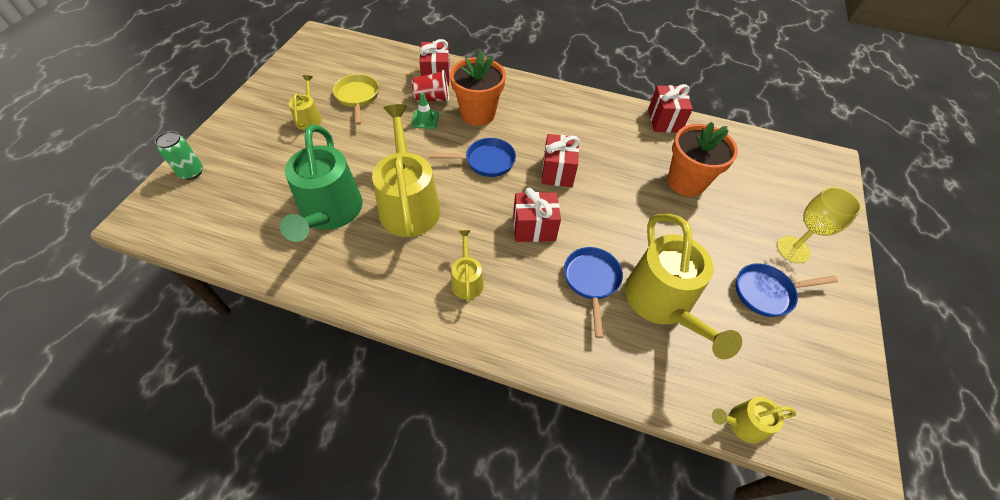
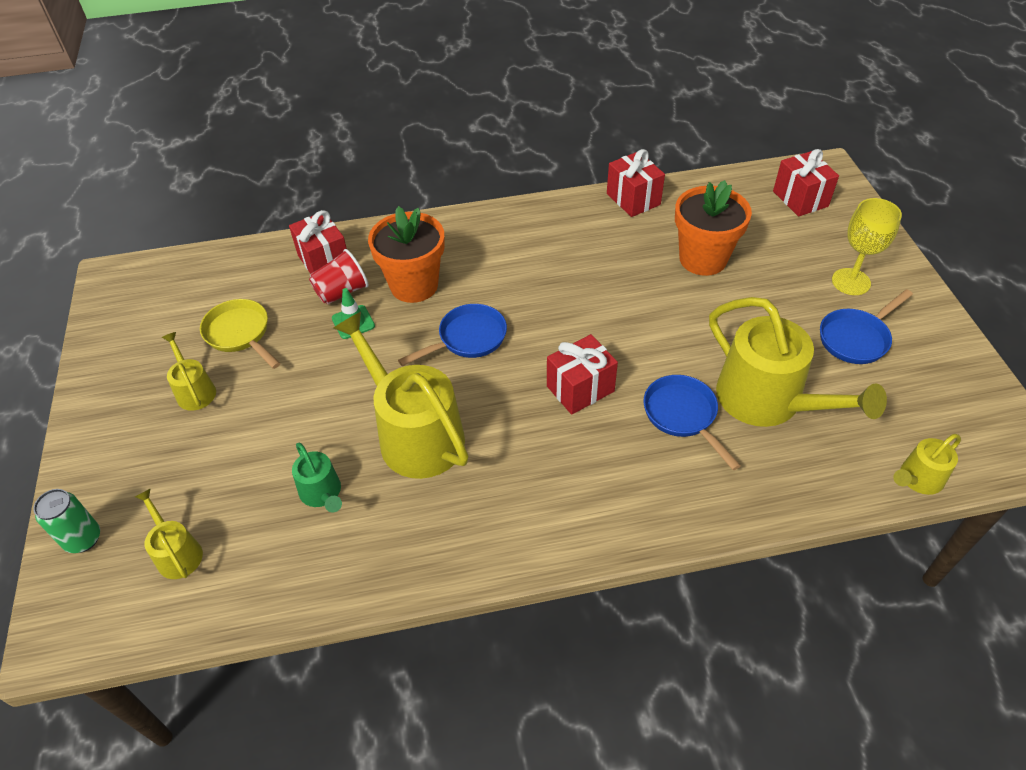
camera: 25 degrees left, 5 degrees down
(330, 212) = (322, 493): green watering can -> green watering can, size x0.48
(467, 280) = (550, 485): yellow watering can -> yellow watering can (177, 553)
(557, 172) = (559, 312): red gift -> red gift (800, 199)

